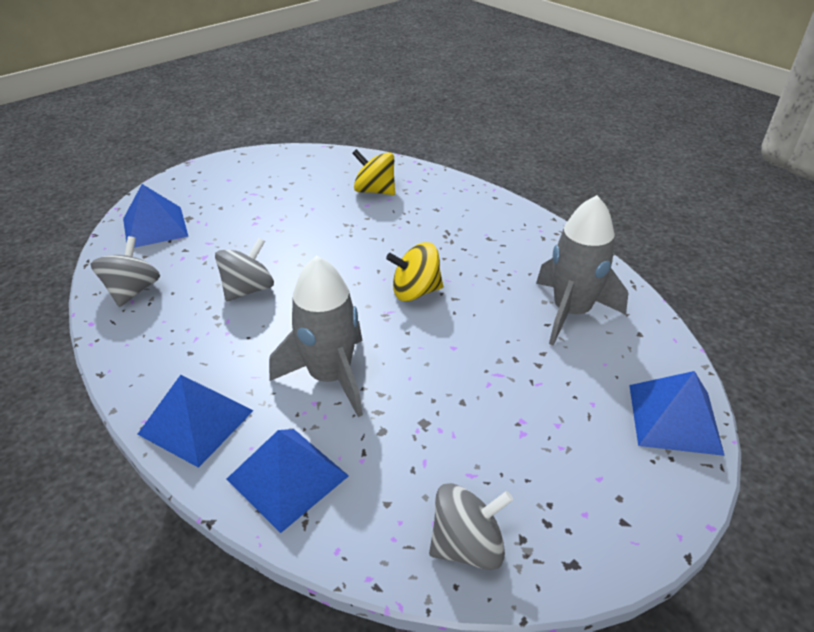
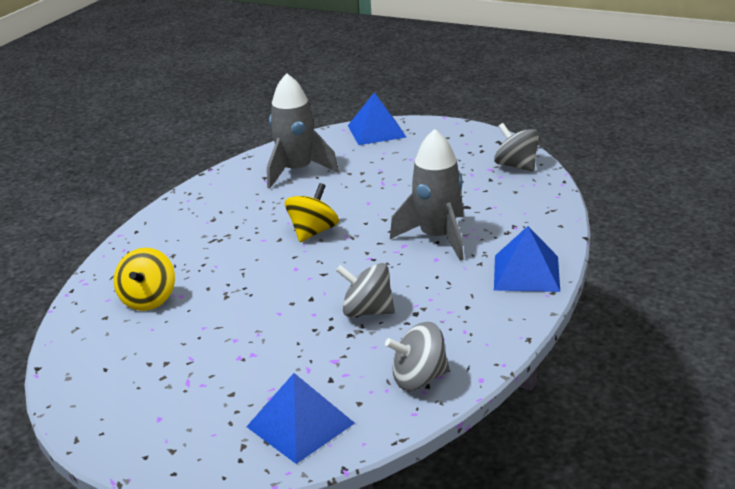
camera: 110 degrees left, 10 degrees down
(287, 477) = (531, 224): blue pyramid -> none
(415, 291) = (313, 232): yellow spinning top -> yellow spinning top turned 120 degrees counterclockwise

